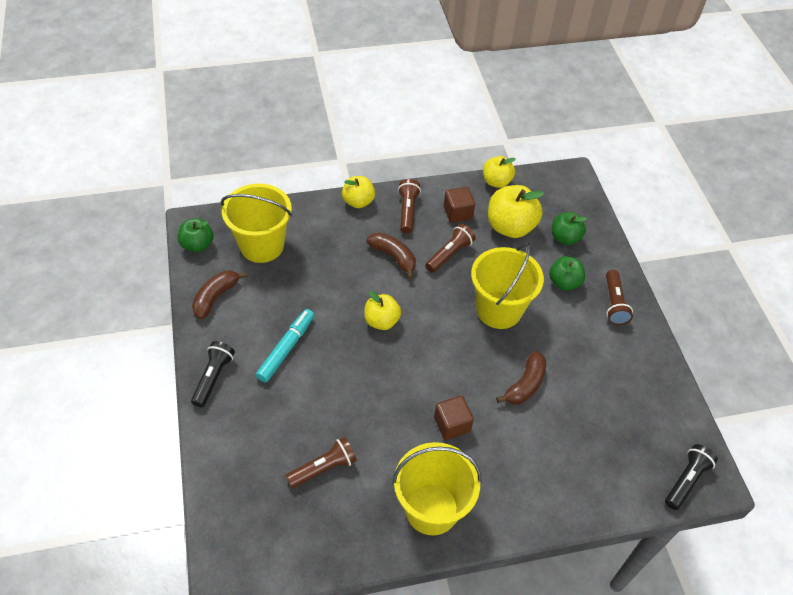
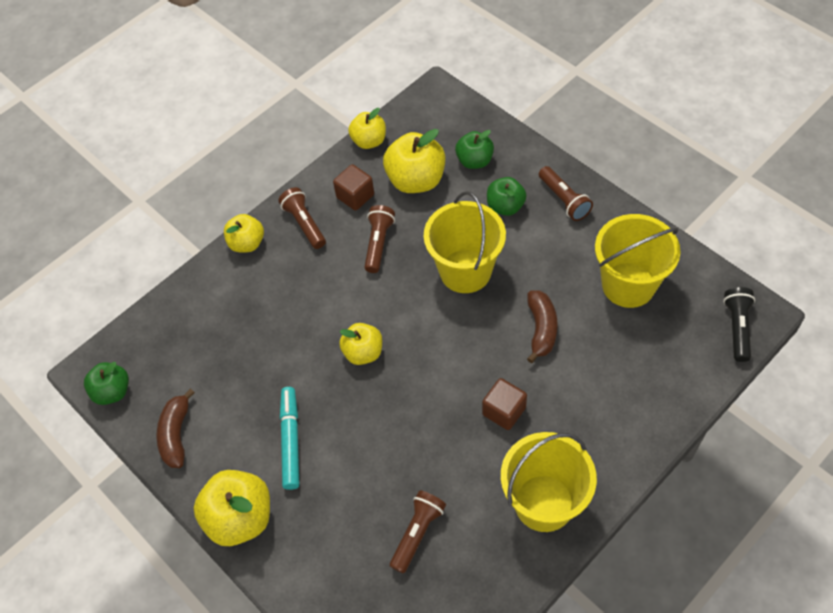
camera: 25 degrees left, 5 degrees up
(213, 378) = (240, 518): black flashlight -> yellow apple
(262, 245) = (182, 350): yellow bucket -> yellow bucket (628, 285)
(393, 257) = (326, 280): brown banana -> none

